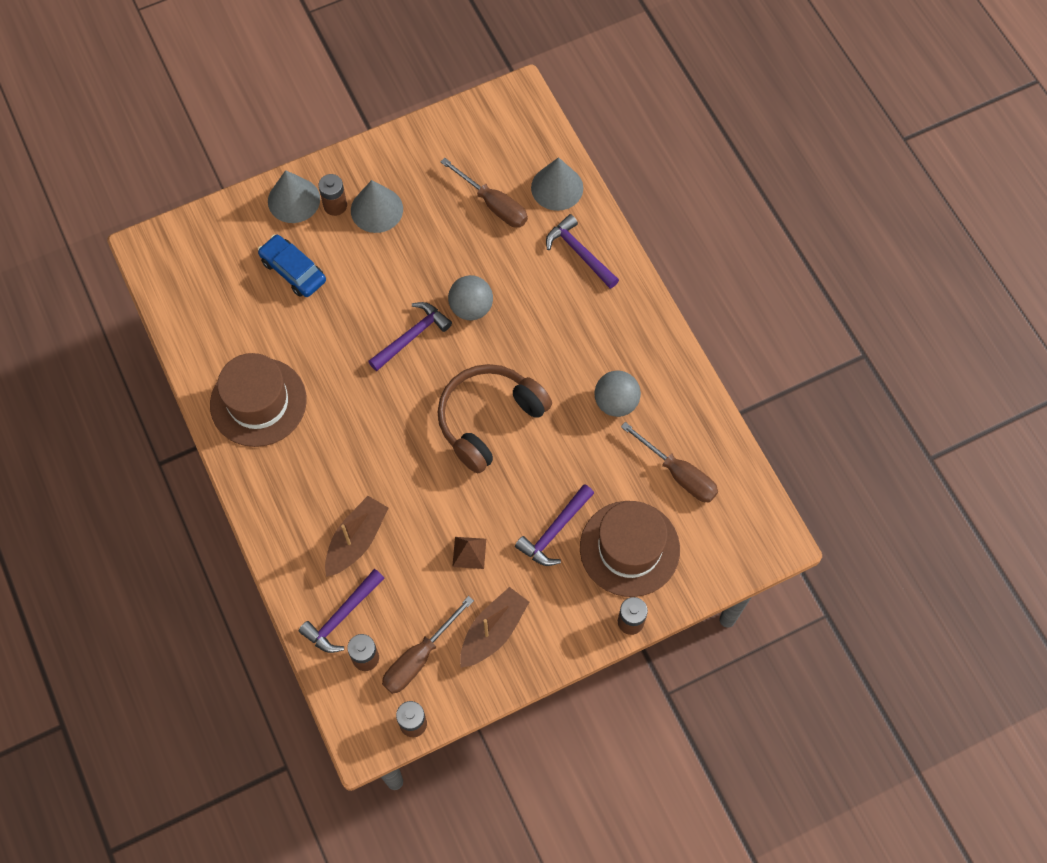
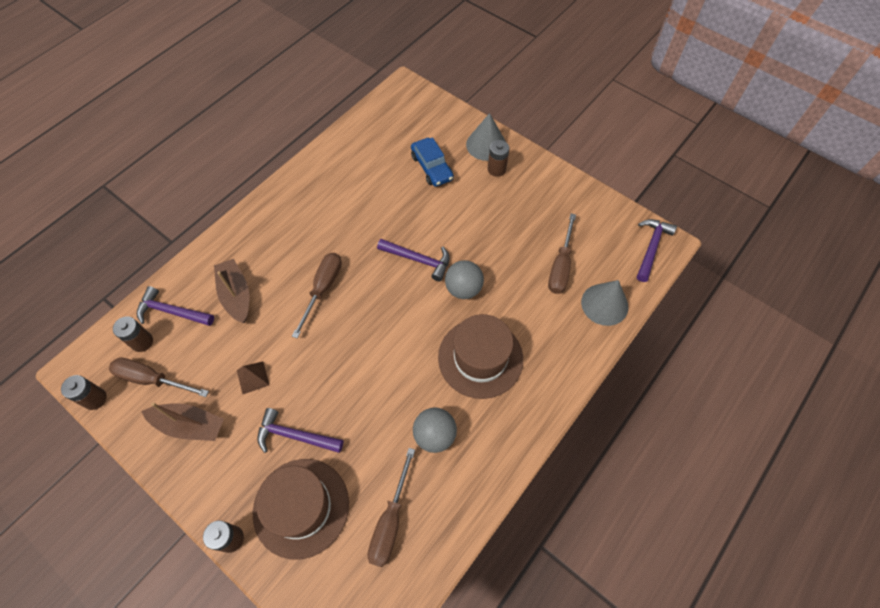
camera: 65 degrees right, 5 degrees down
(258, 402) = (321, 190): brown hat -> brown hat (480, 358)
(293, 270) = (431, 167): blue car -> blue car turned 135 degrees clockwise
(356, 540) = (236, 295): brown boat -> brown boat turned 120 degrees counterclockwise
(376, 209) = (509, 194): grey cone -> none
(397, 447) = (323, 289): none -> brown screwdriver
(489, 420) = (373, 343): brown headphones -> none
(580, 253) = (556, 346): purple hammer -> purple hammer (651, 248)

